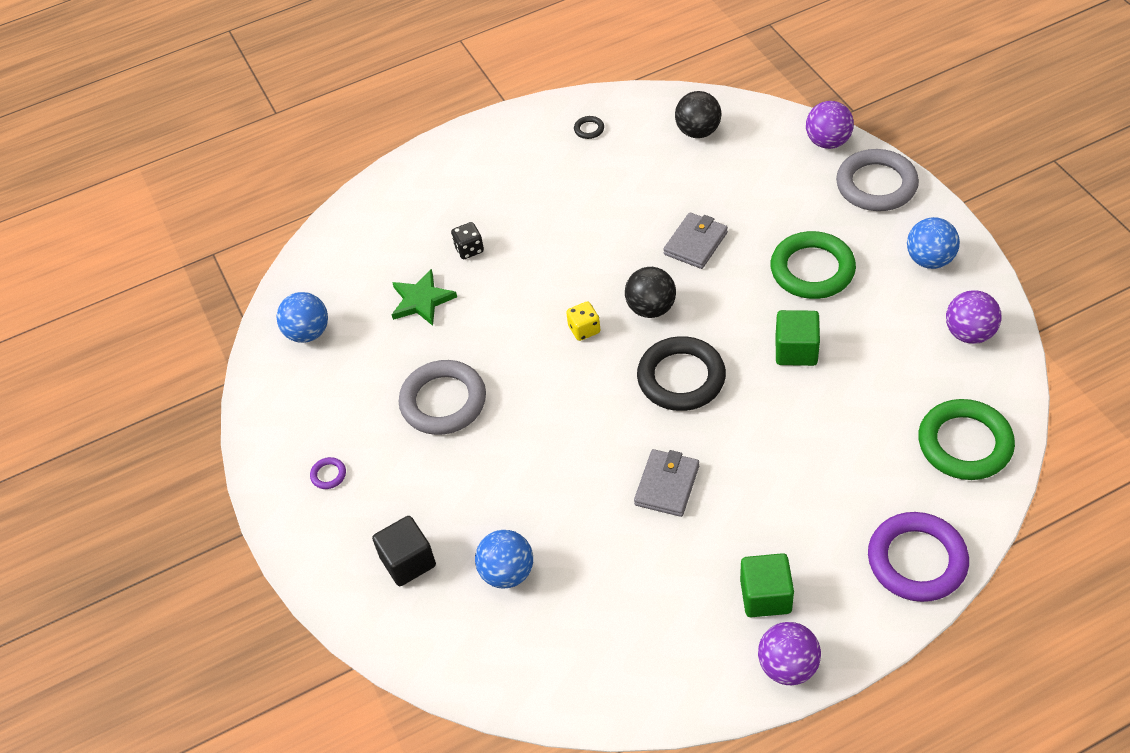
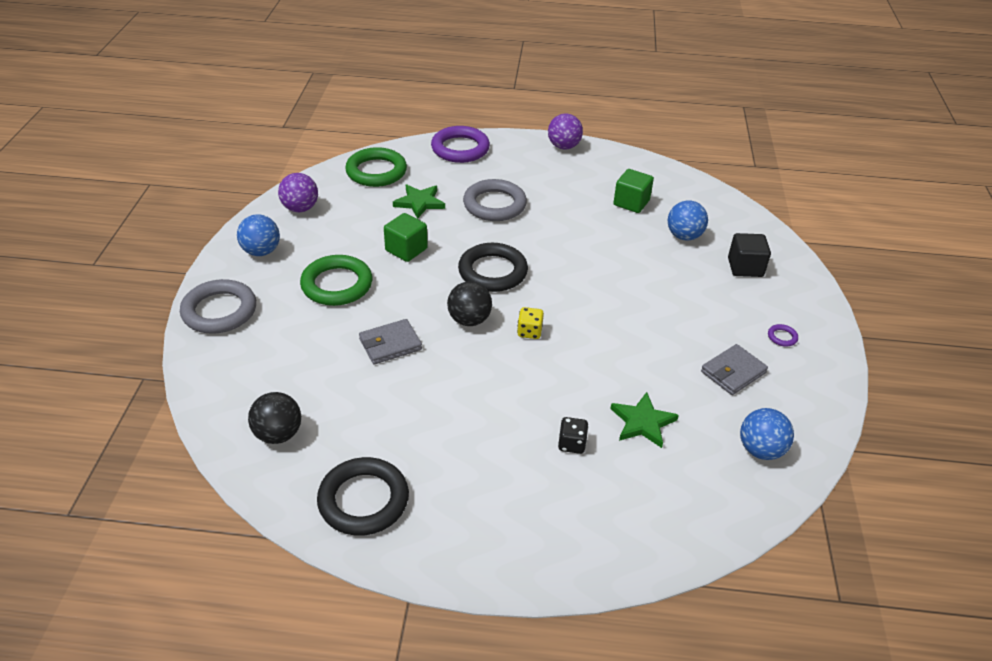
camera: 155 degrees left, 10 degrees down
(443, 401) = (669, 340): grey ring -> grey ring (494, 205)
(589, 129) = (363, 500): black ring -> black ring, size x2.49
(667, 485) = (555, 229): grey wallet -> grey wallet (733, 372)
(765, 596) = (548, 169): green cube -> green cube (631, 203)
(828, 142) = (201, 361): purple ball -> none
(857, 425) = (419, 203): none -> green star

